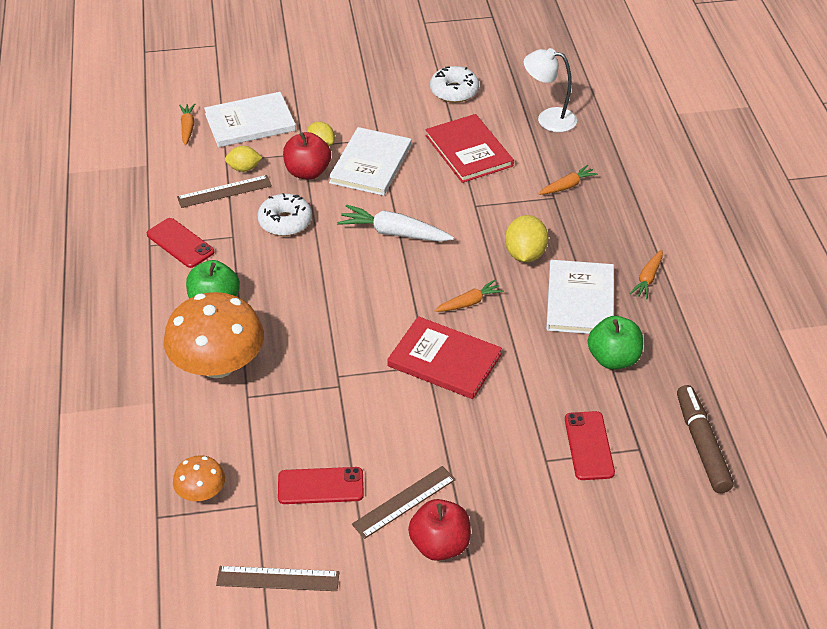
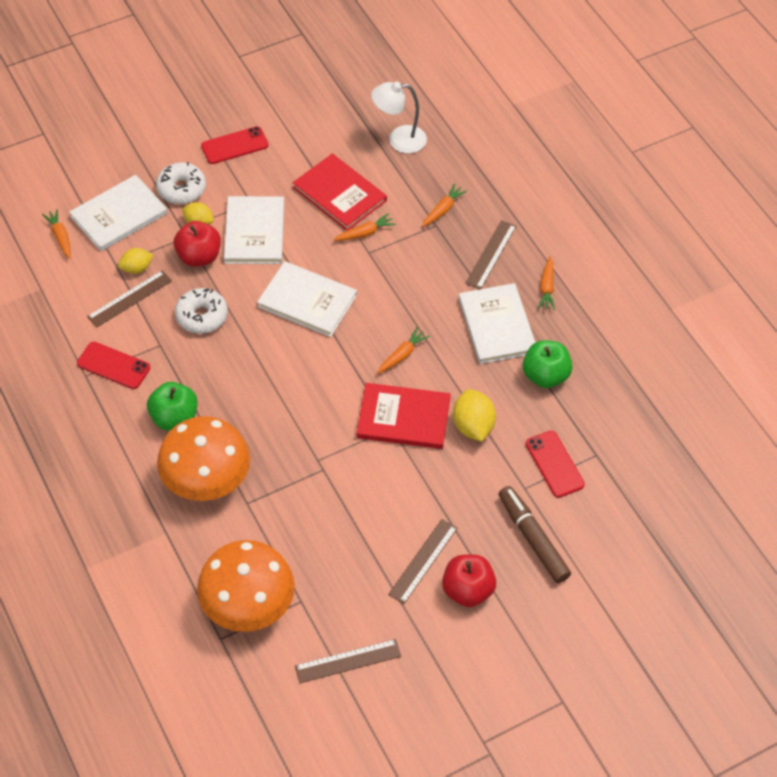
camera: 20 degrees left, 10 degrees up
(201, 492) = (248, 604): orange mushroom -> orange mushroom, size x2.06
(320, 486) = (347, 568): red phone -> red phone (234, 145)
(394, 233) = (307, 301): white carrot -> white book
(454, 91) = (299, 130): white donut -> white donut (181, 189)
(479, 188) = (365, 233): none -> orange carrot
(525, 254) = (432, 292): yellow lemon -> yellow lemon (473, 426)
(600, 235) = (491, 254): none -> brown ruler
(702, 445) = (644, 436): brown marker -> brown marker (533, 539)

